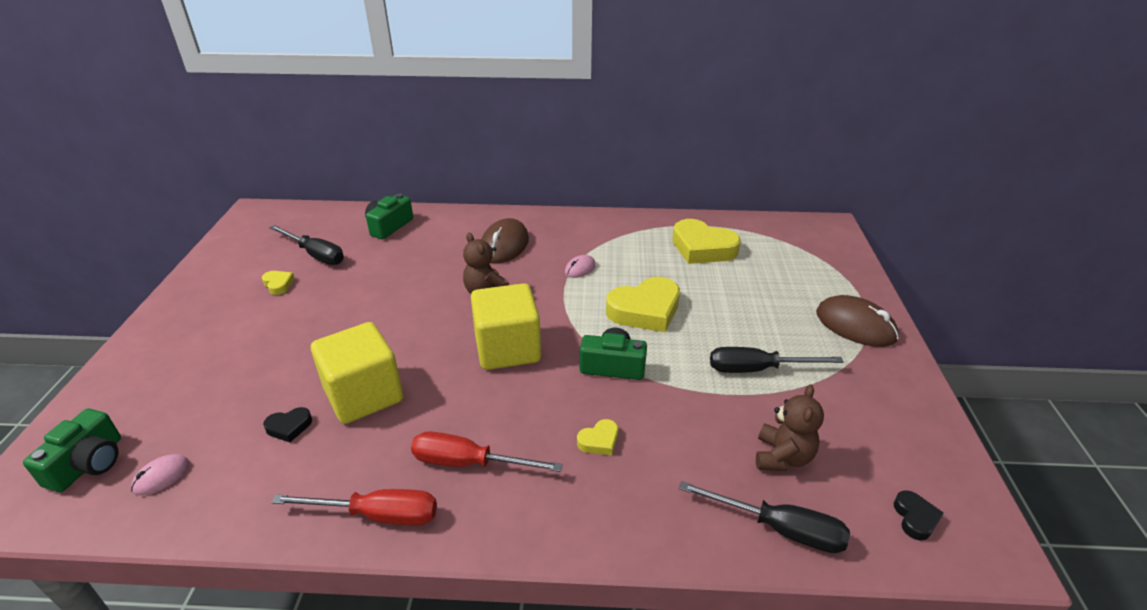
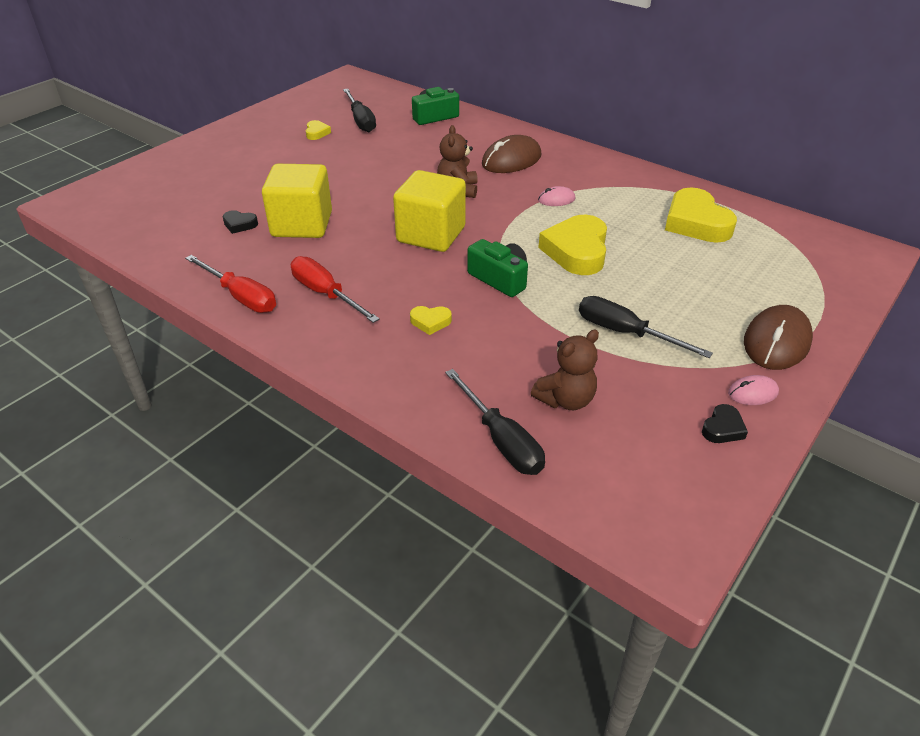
camera: 35 degrees right, 5 degrees up
(89, 464) = (120, 199): green camera -> none
(161, 476) = (149, 222): pink mouse -> pink mouse (752, 393)
(645, 310) = (576, 251): yellow heart -> yellow heart turned 90 degrees clockwise
(855, 325) = (776, 342): brown mouse -> brown mouse turned 45 degrees clockwise
(915, 518) = (630, 494): black heart -> black heart (723, 428)

